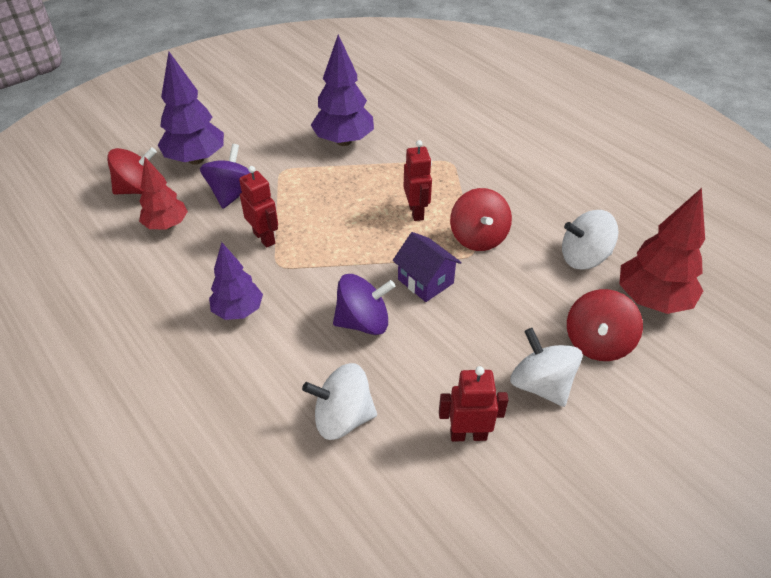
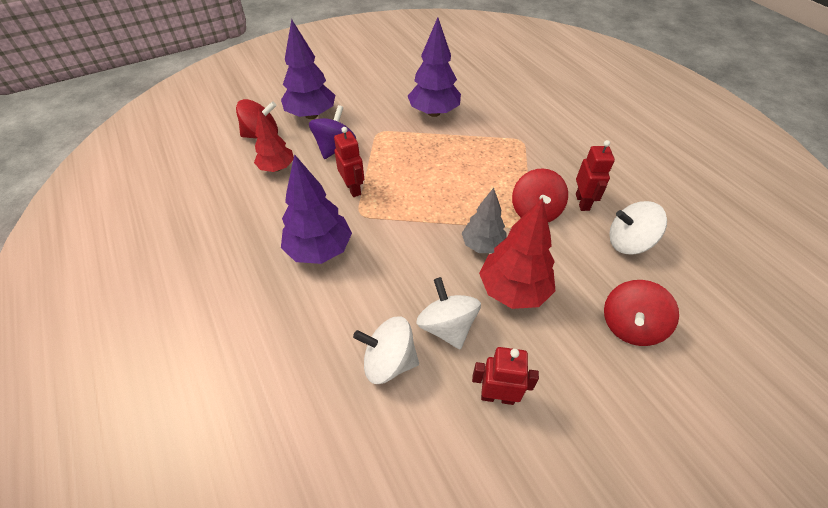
camera: 10 degrees right, 5 degrees up
(238, 311) = (319, 250): purple tree -> purple tree, size x1.53
(363, 322) = (422, 275): purple spinning top -> none
(416, 212) = (485, 181): red robot -> red robot (582, 202)
(425, 281) = (482, 245): purple house -> grey tree
(541, 385) = (571, 358): white spinning top -> white spinning top (447, 326)
(652, 300) = (688, 291): red tree -> red tree (513, 290)

